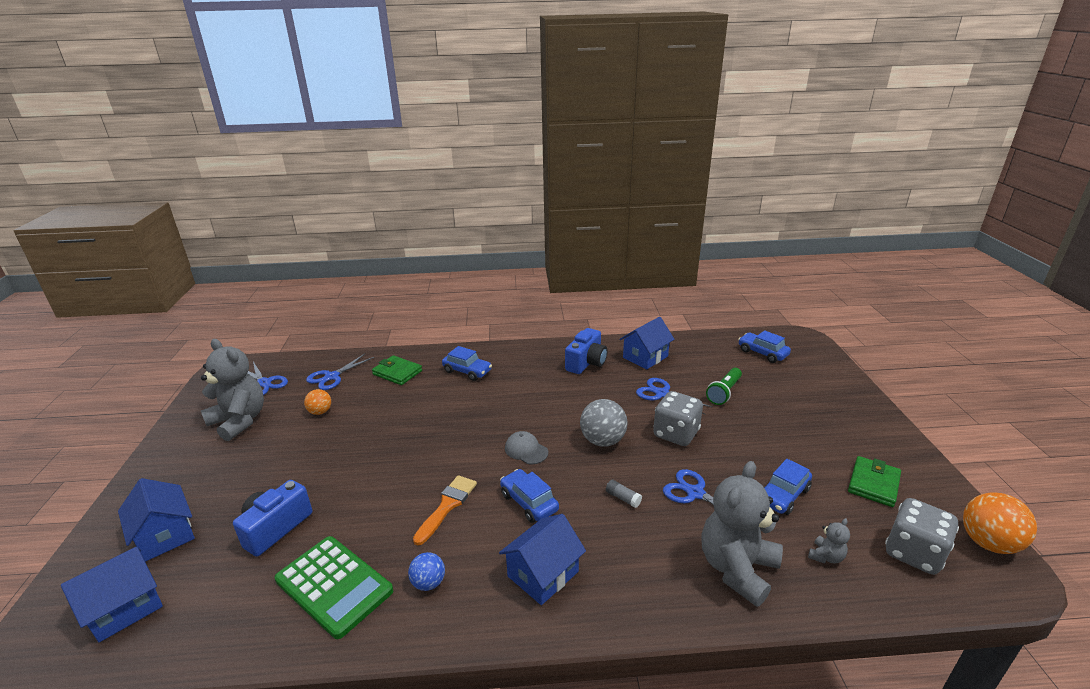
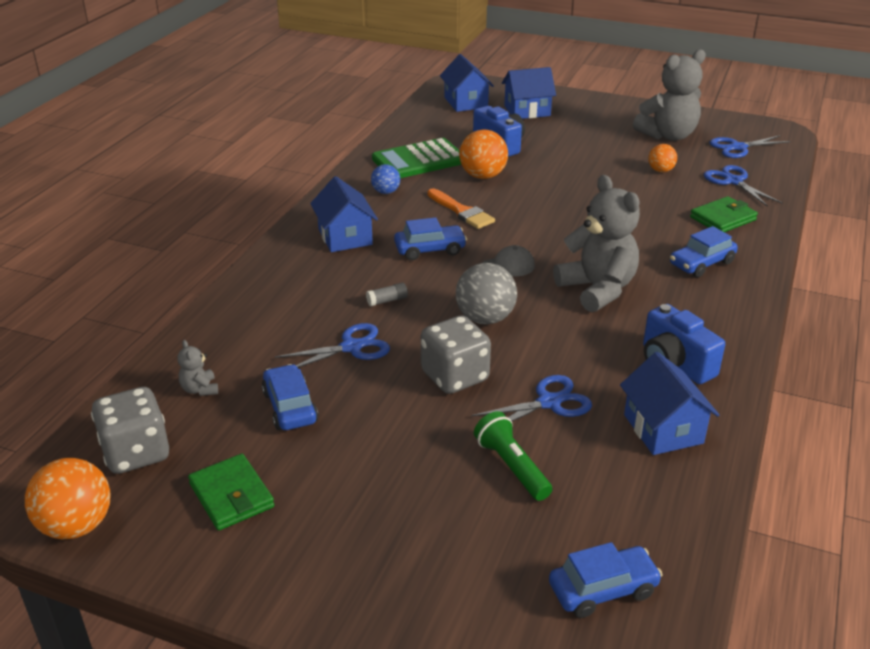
camera: 115 degrees right, 5 degrees up
(362, 516) = (483, 176): none -> orange ball
(737, 568) = (248, 330): grey teddy bear -> grey teddy bear (597, 289)

